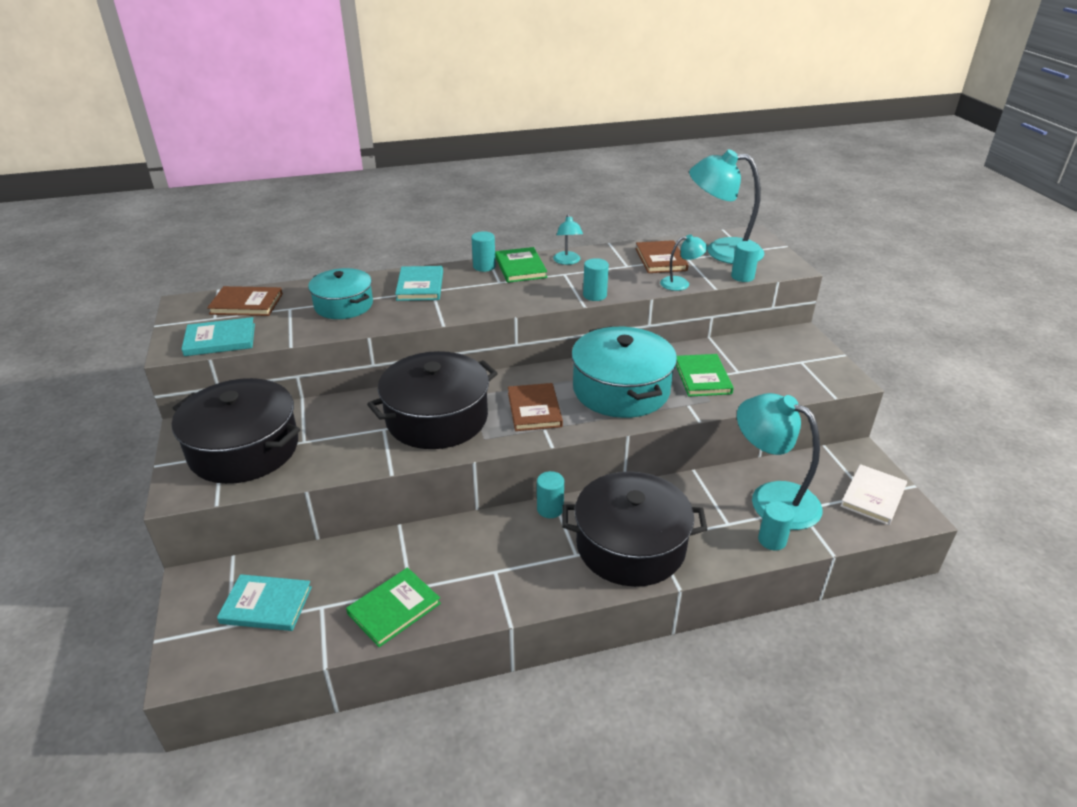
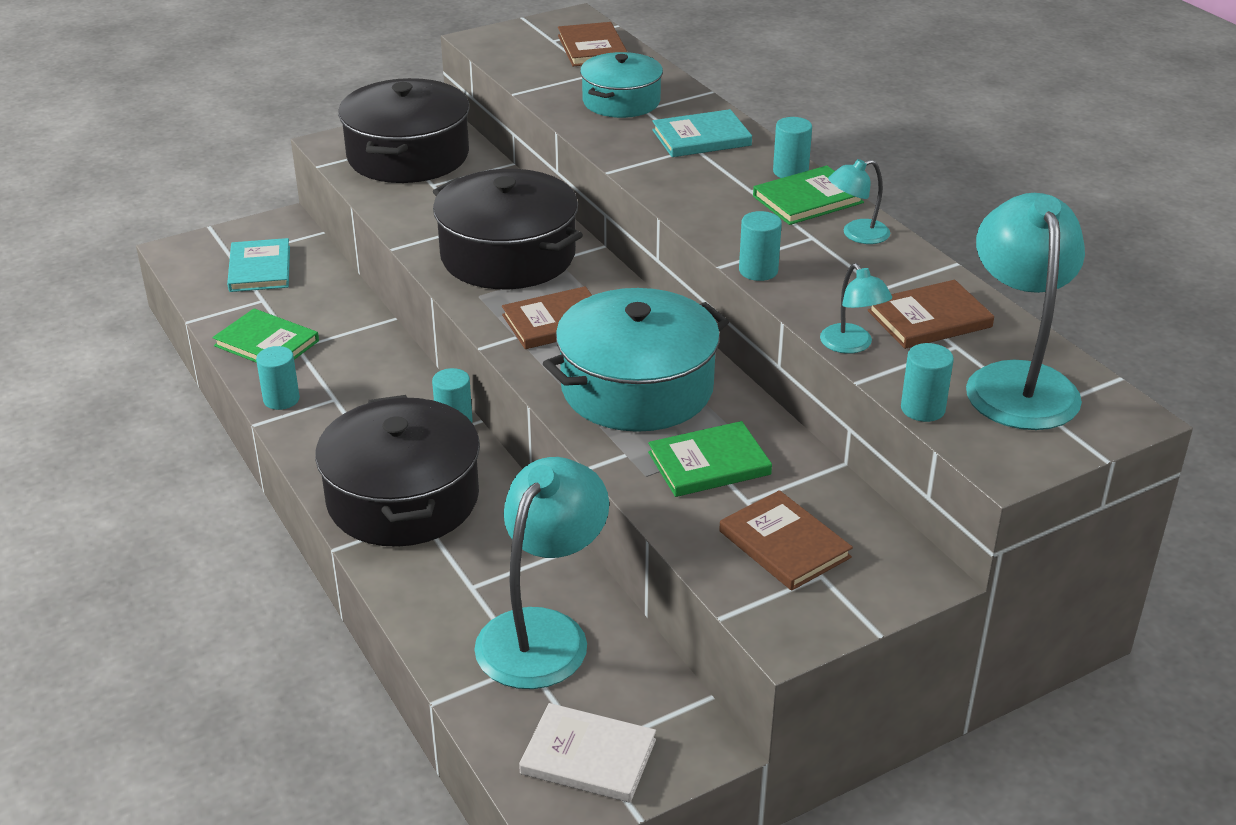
camera: 75 degrees right, 0 degrees up
(220, 340) = (508, 55): turquoise book -> none
(772, 540) = (448, 634): turquoise cylinder -> turquoise cylinder (281, 399)
(776, 367) = (784, 544): none -> brown book

